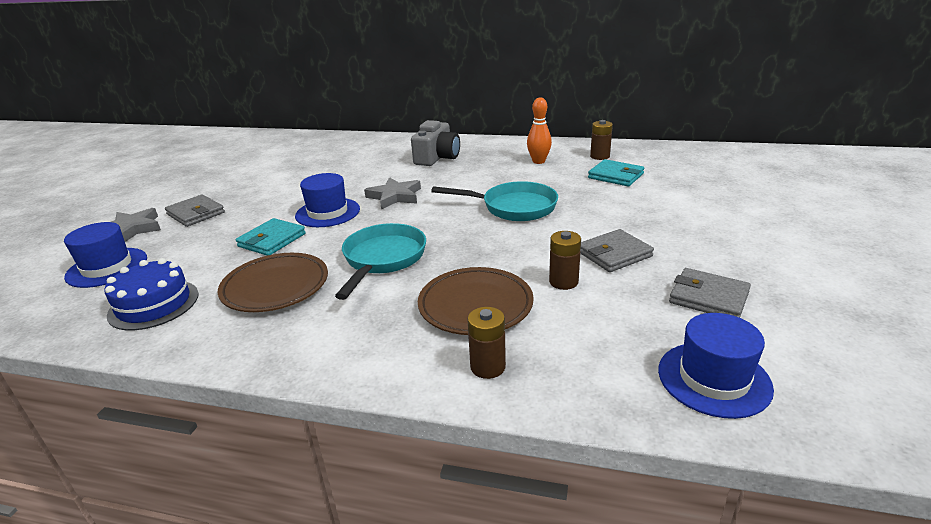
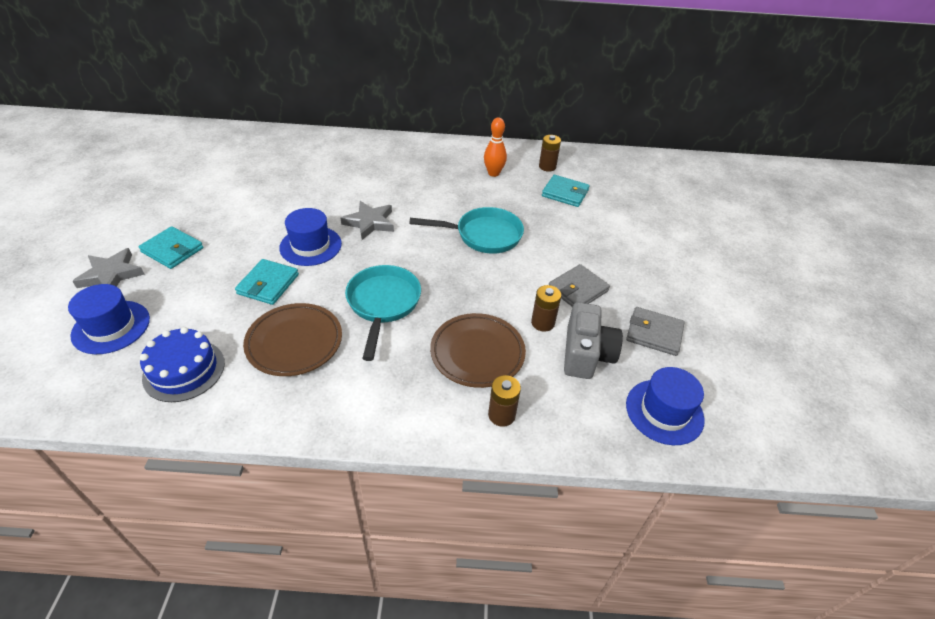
camera: 15 degrees left, 15 degrees up
(196, 213) = (172, 250): grey wallet -> turquoise wallet
(437, 158) = (396, 167): grey camera -> grey camera (586, 354)

